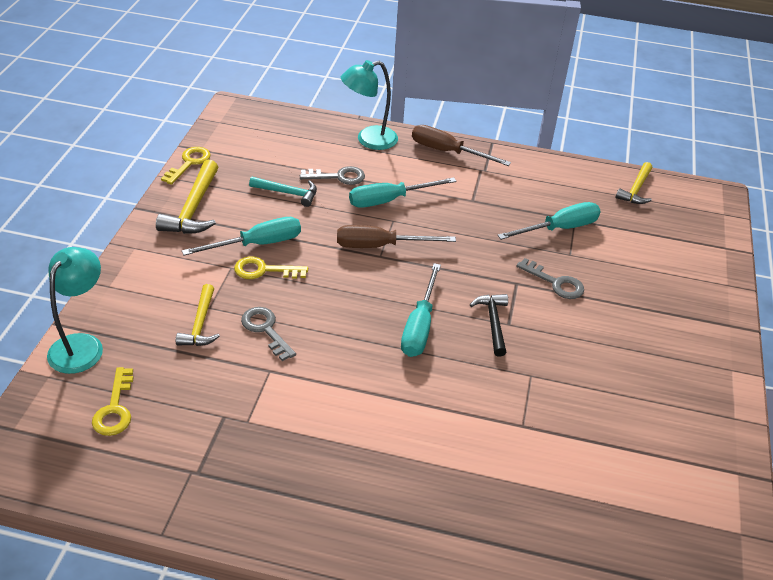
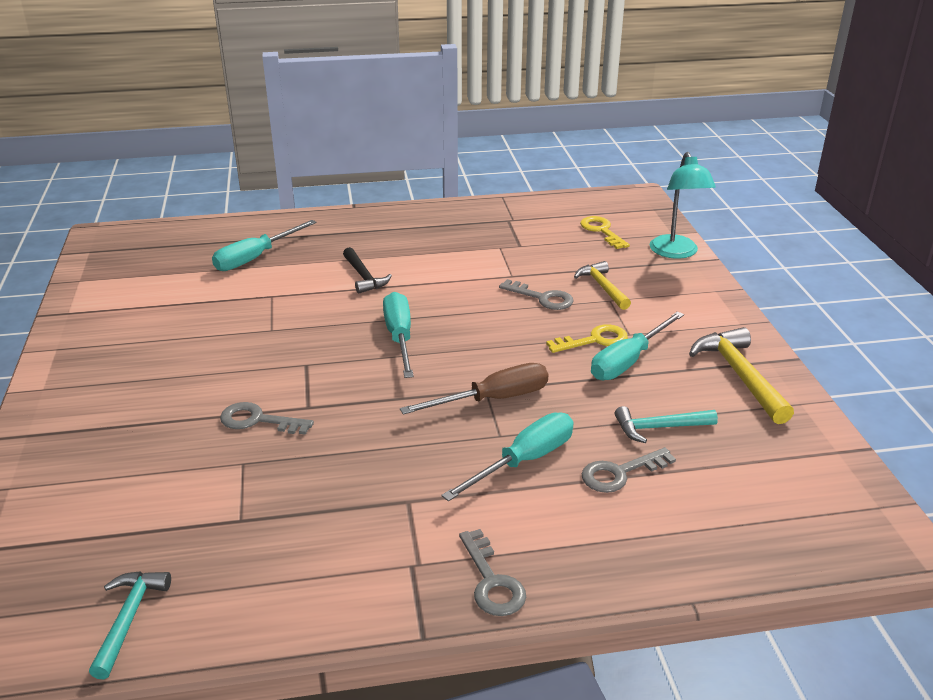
camera: 160 degrees right, 10 degrees down
(189, 163) = (822, 427): yellow key -> none
(369, 140) = (634, 557): turquoise lamp -> none
(447, 152) = (492, 581): brown screwdriver -> grey key
(493, 323) = (323, 360): black hammer -> black hammer (364, 277)
(559, 228) = (263, 496): turquoise screwdriver -> turquoise screwdriver (255, 258)
(636, 189) = (129, 619): yellow hammer -> turquoise hammer

